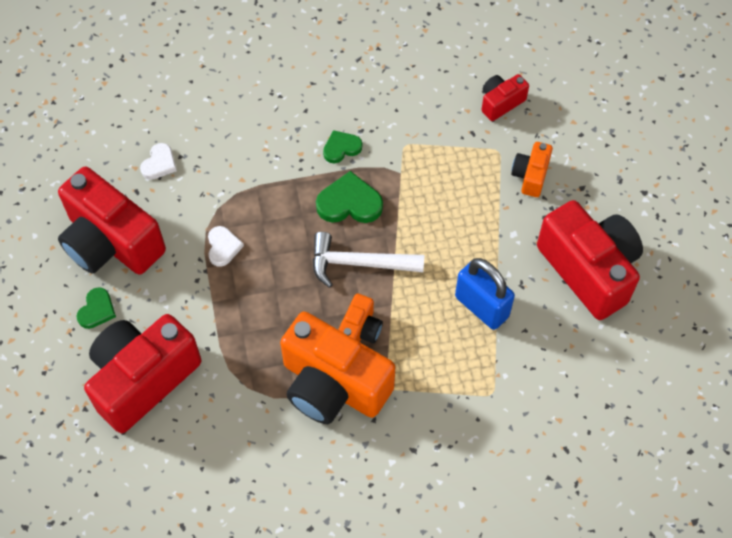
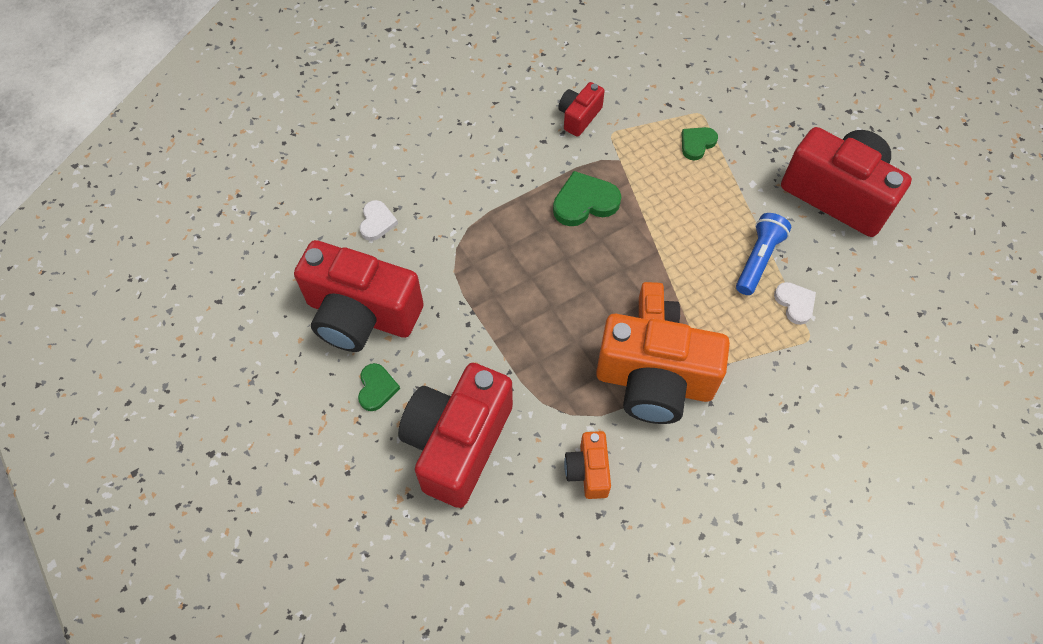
camera: 20 degrees left, 0 degrees up
(223, 247) = (480, 283): white heart -> white heart (795, 303)
(341, 148) = (552, 154): green heart -> green heart (697, 144)
(359, 263) = (622, 256): white hammer -> none
(481, 307) = (758, 260): blue padlock -> blue flashlight
(501, 103) = (681, 70): red camera -> red camera (579, 117)
(530, 176) = (741, 126): orange camera -> orange camera (588, 471)

